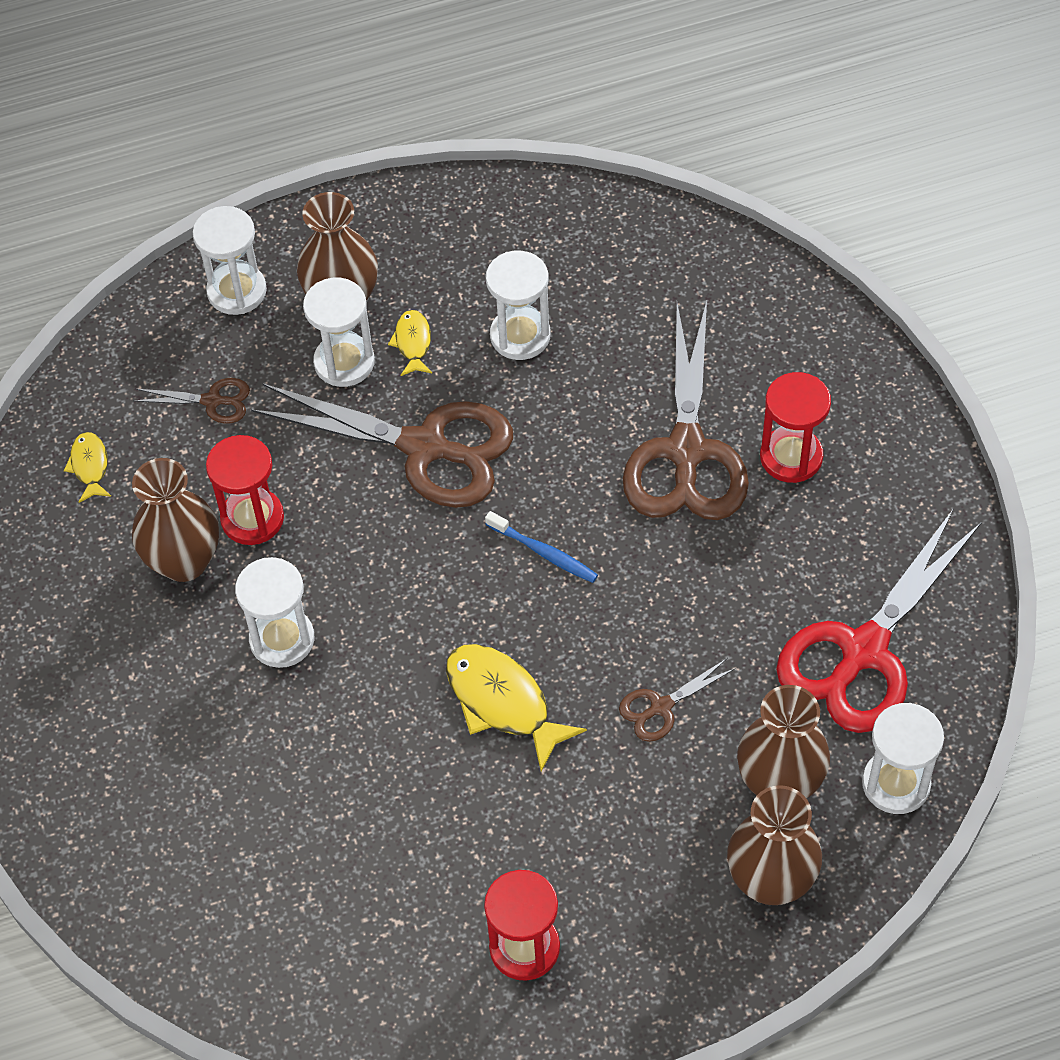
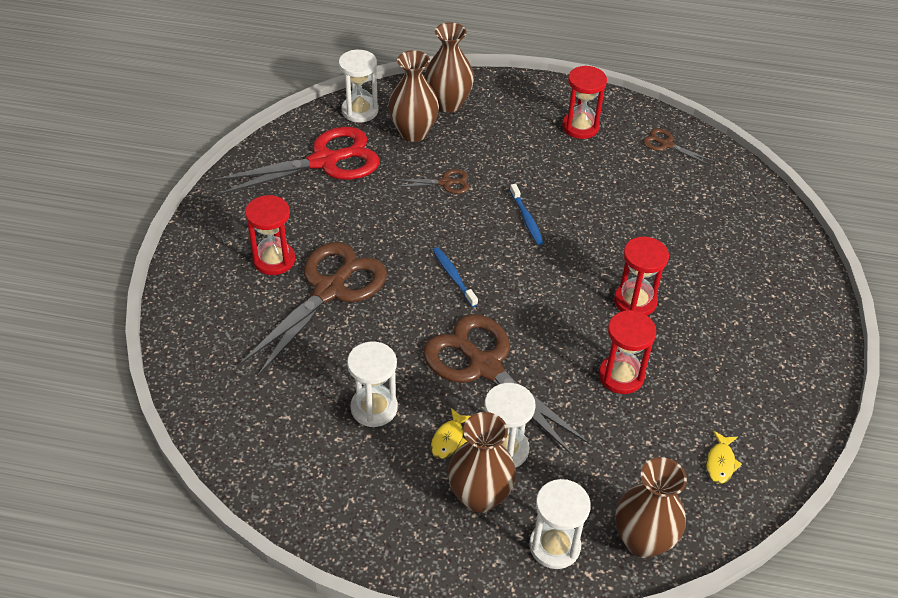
camera: 155 degrees left, 10 degrees down
(184, 561) = (677, 371): brown vase -> brown vase (643, 541)
(212, 401) = (612, 467): brown scissors -> brown scissors (666, 144)
(282, 639) = (635, 301): white hourglass -> red hourglass
(503, 702) = (526, 219): yellow fish -> blue toothbrush

